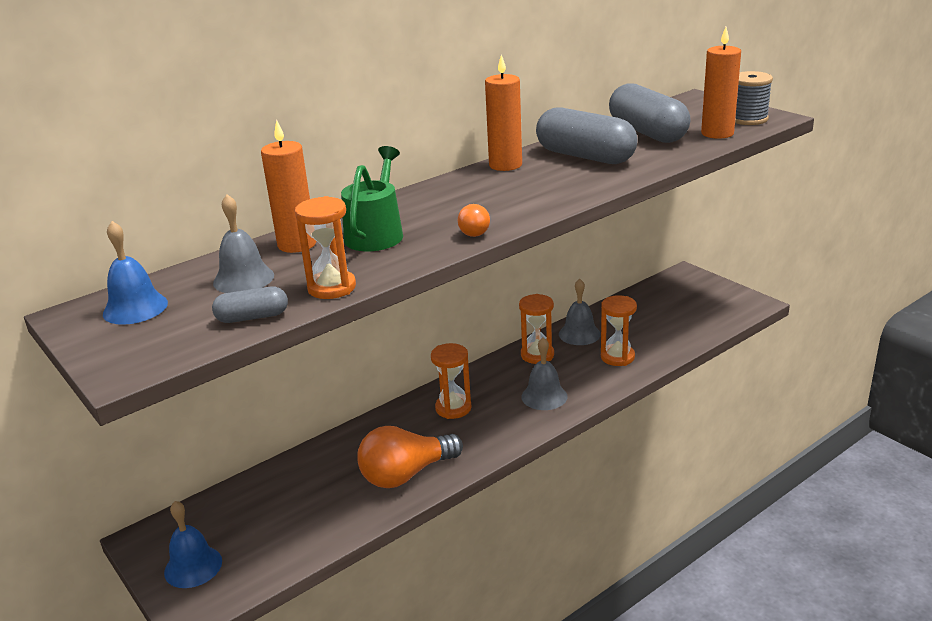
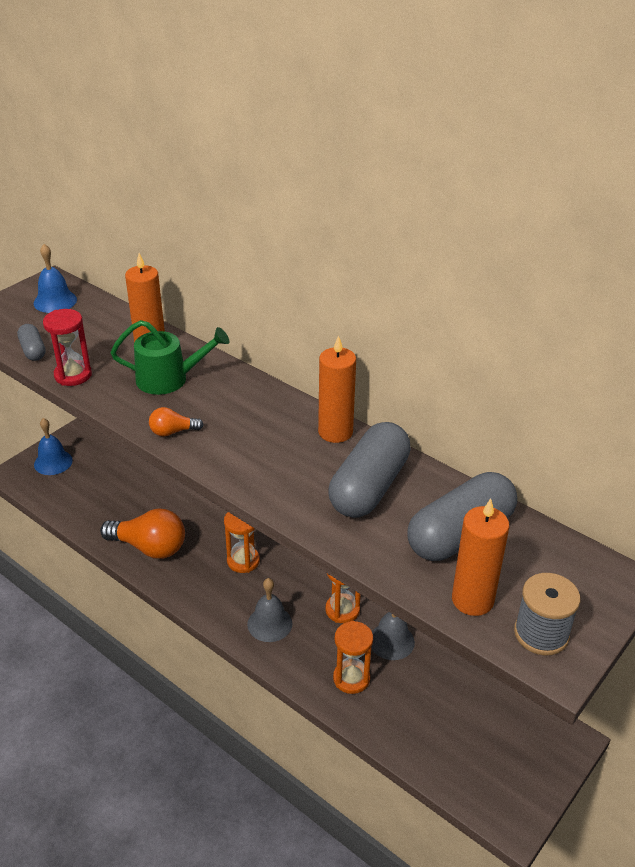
camera: 75 degrees right, 10 degrees up
(243, 279) = (93, 333): grey bell -> none
(332, 288) = (73, 375): orange hourglass -> red hourglass
(406, 474) = (149, 547): orange light bulb -> orange light bulb turned 150 degrees clockwise

